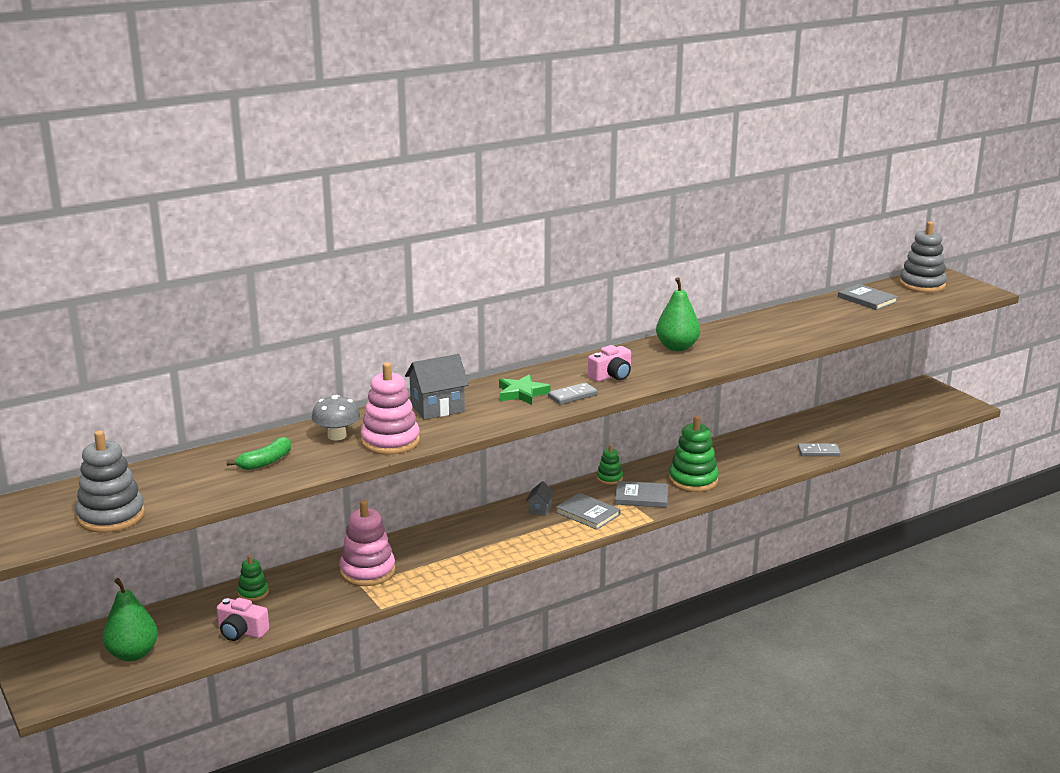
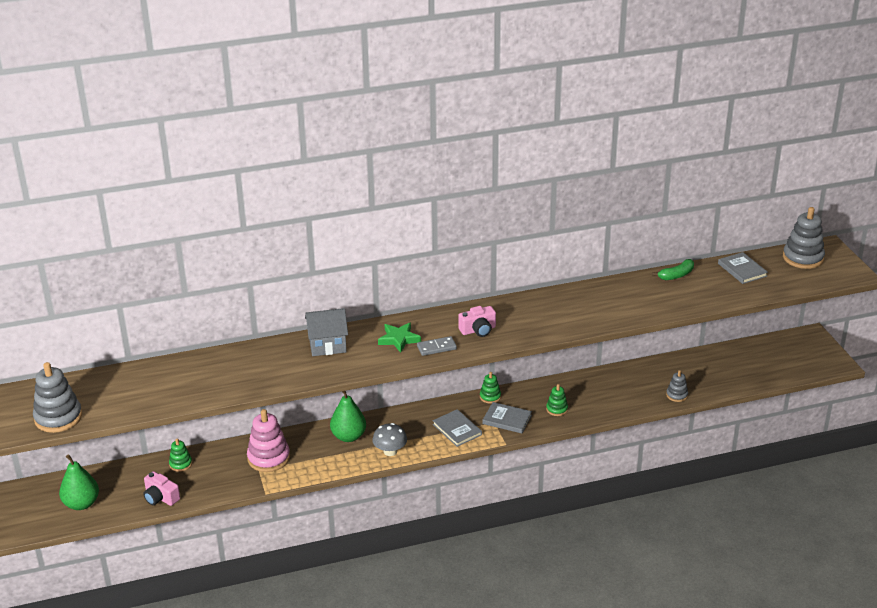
camera: 15 degrees right, 10 degrees up
(265, 462) = (181, 382): green banana -> green banana (676, 275)
(337, 436) = (242, 363): grey mushroom -> grey mushroom (390, 451)
(390, 441) = (278, 375): pink stacking toy -> none
(540, 509) = (421, 419): grey house -> none
(677, 347) = (547, 305): green pear -> green pear (348, 436)
(693, 480) = (557, 409): green stacking toy -> green stacking toy, size x0.53
(818, 452) = (677, 395): grey domino -> grey stacking toy

